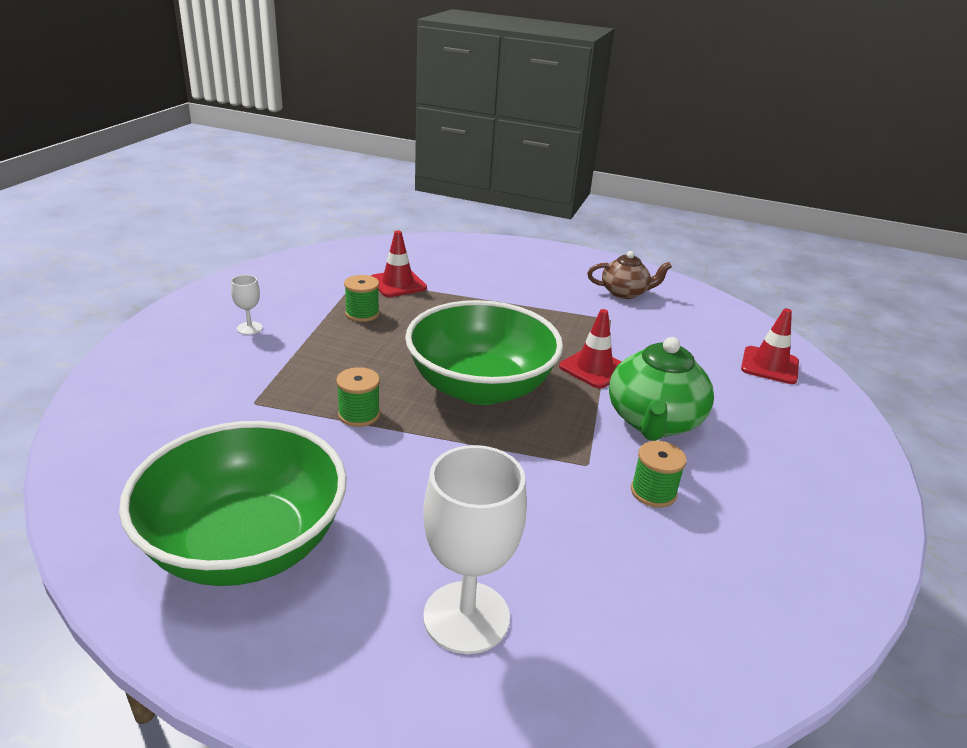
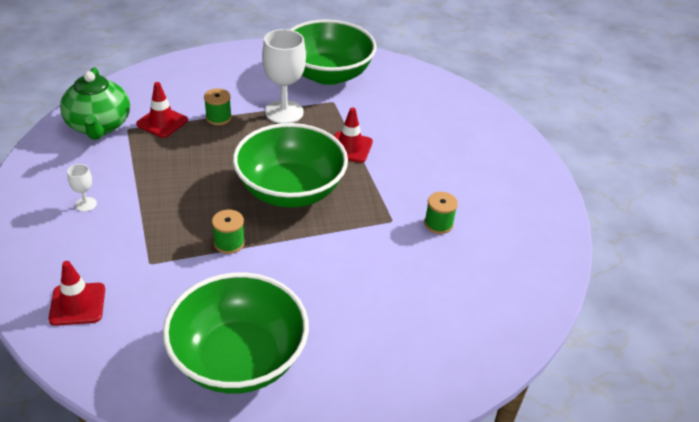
camera: 30 degrees left, 10 degrees up
(362, 314) = (159, 160): green spool -> green spool (218, 117)
(466, 617) = (393, 341): white goblet -> white goblet (284, 112)
(625, 293) = (327, 74): brown teapot -> green bowl
(653, 421) = (409, 174): green teapot -> green teapot (99, 126)
(769, 365) = (450, 105): red traffic cone -> red traffic cone (77, 304)

